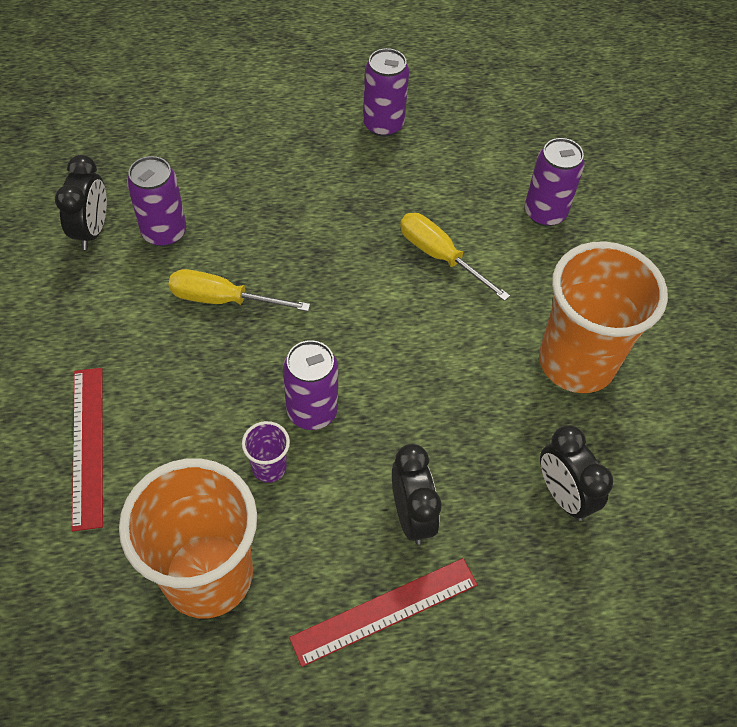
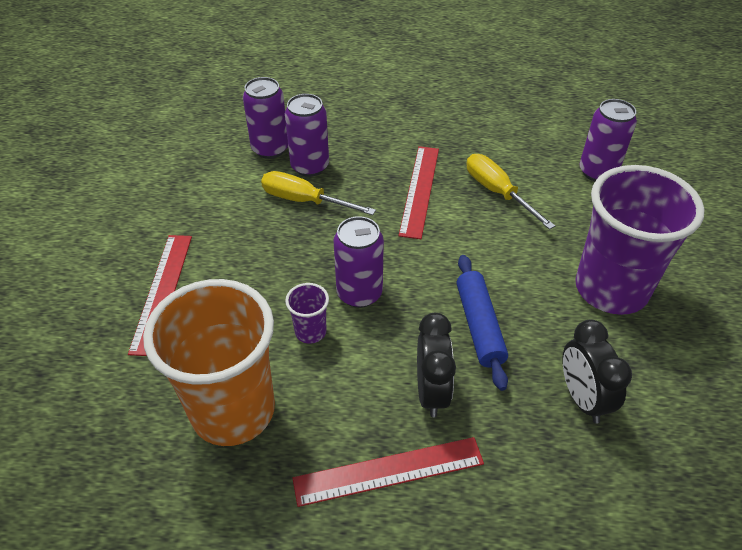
camera: 15 degrees right, 10 degrees down
(92, 230) = (214, 141): black clock -> none
(352, 266) = (420, 190): none -> red ruler
(383, 125) = (467, 96): purple can -> purple can (310, 166)
(447, 429) = (479, 326): none -> blue rolling pin
(576, 362) = (611, 289): orange cup -> purple cup

